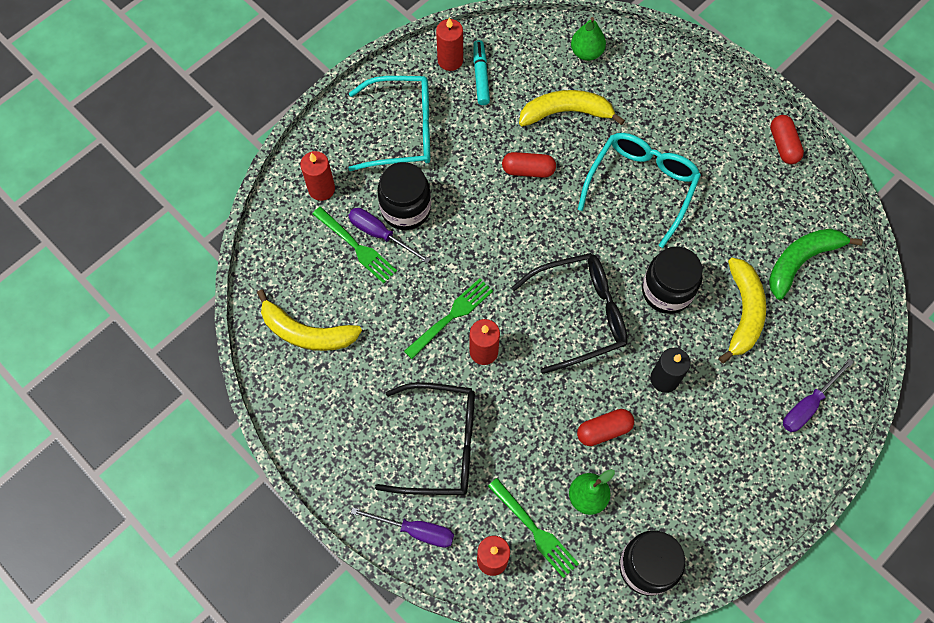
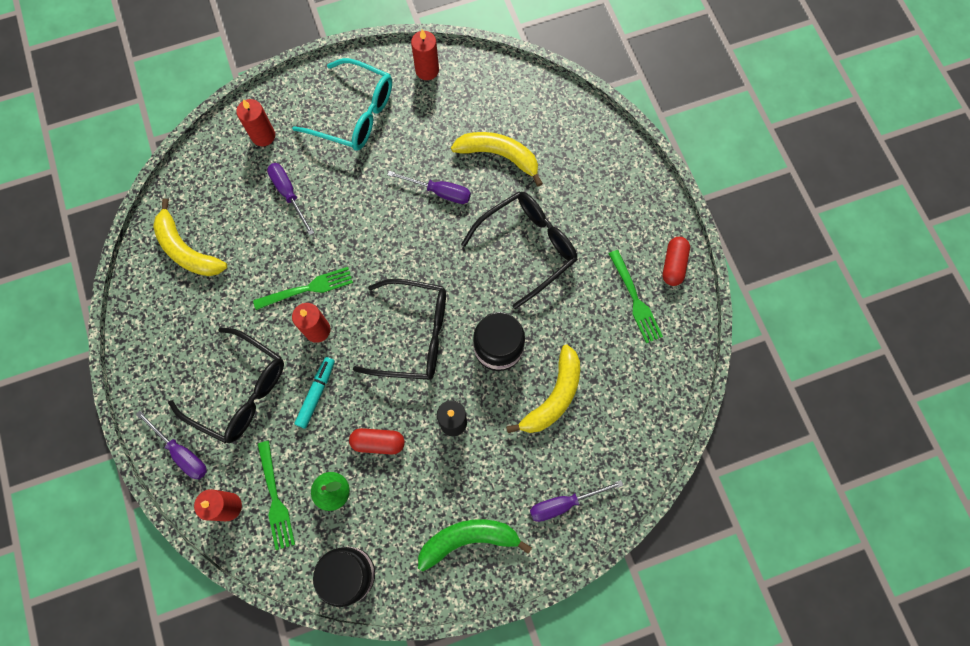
camera: 25 degrees right, 5 degrees up
(356, 247) = (264, 196): green fork -> green fork (635, 300)
(406, 209) = (321, 182): black jar -> none
(481, 76) = (445, 94): turquoise marker -> turquoise marker (316, 393)
(528, 170) = (439, 192): red capsule -> purple screwdriver
(586, 52) = (546, 110): green pear -> none
(641, 186) = (528, 247): turquoise glasses -> black glasses
(801, 261) = (630, 374): green banana -> green banana (468, 539)

